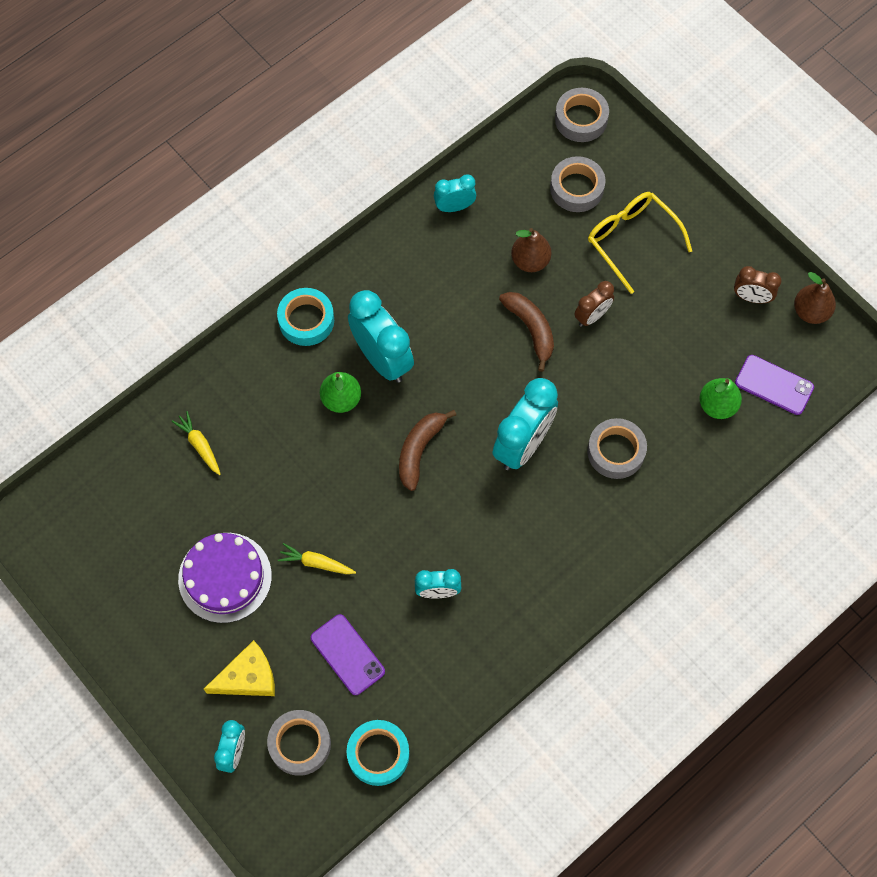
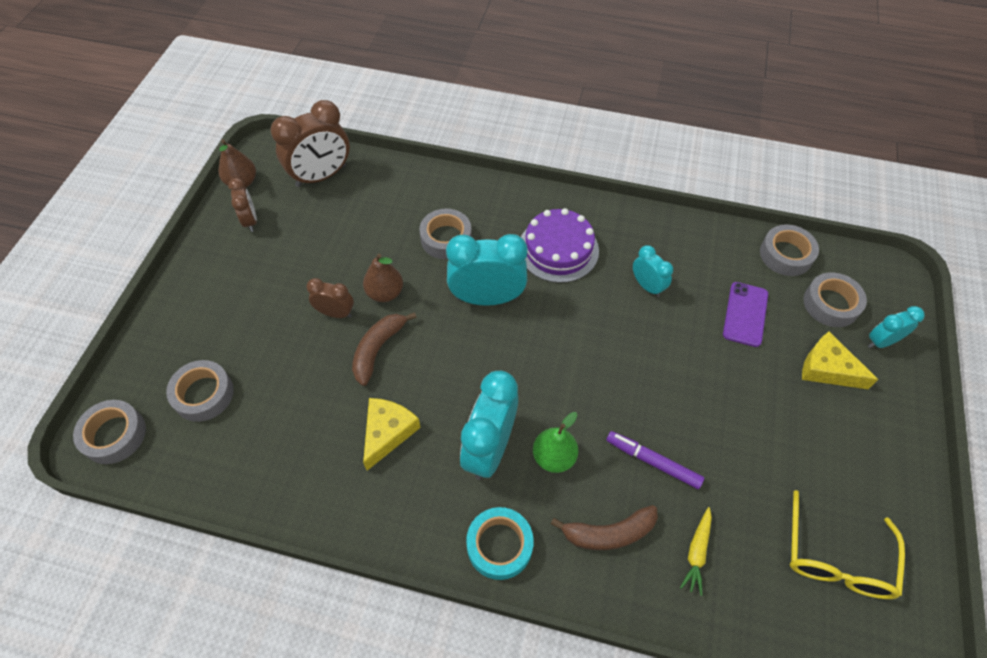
camera: 125 degrees left, 10 degrees down
(225, 577) = (779, 440): purple cake -> purple cake (558, 249)
(283, 467) = (653, 462): none -> purple marker
(316, 563) = (703, 380): yellow carrot -> none
(378, 754) = (786, 255): turquoise tape -> grey tape
(419, 450) = (549, 366): brown banana -> brown banana (608, 533)
(449, 296) = (387, 432): none -> yellow cheese
(454, 207) = (283, 489): turquoise clock -> none
(530, 261) = (307, 388): brown pear -> brown pear (385, 293)
(631, 240) = (239, 324): yellow glasses -> yellow glasses (836, 558)
(717, 405) = (362, 199): green pear -> none
(774, 385) = (321, 176): purple phone -> brown clock

